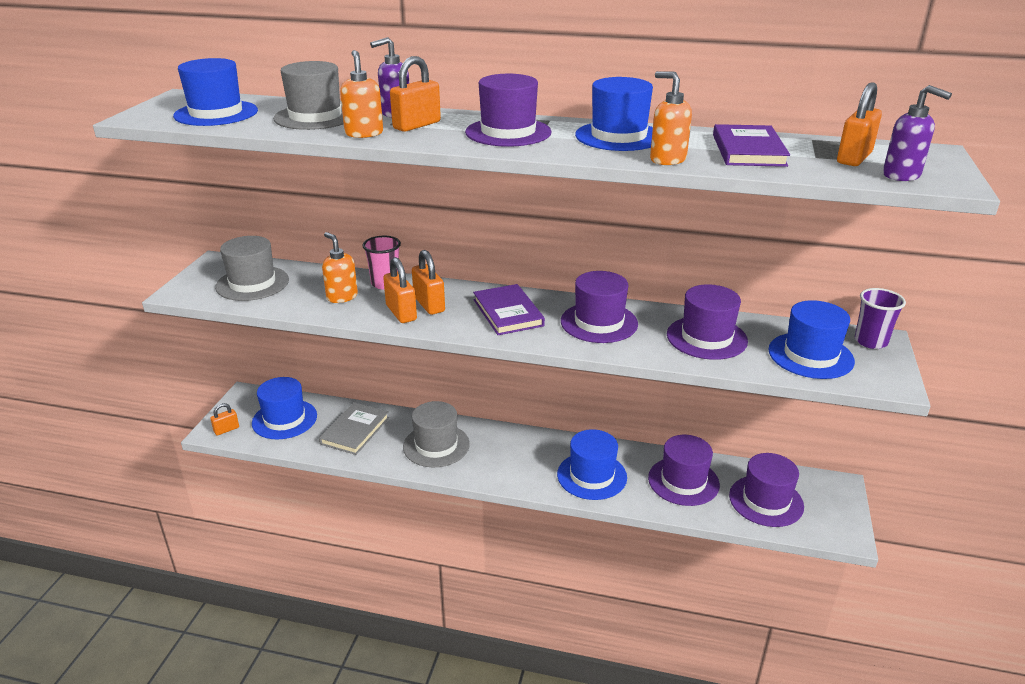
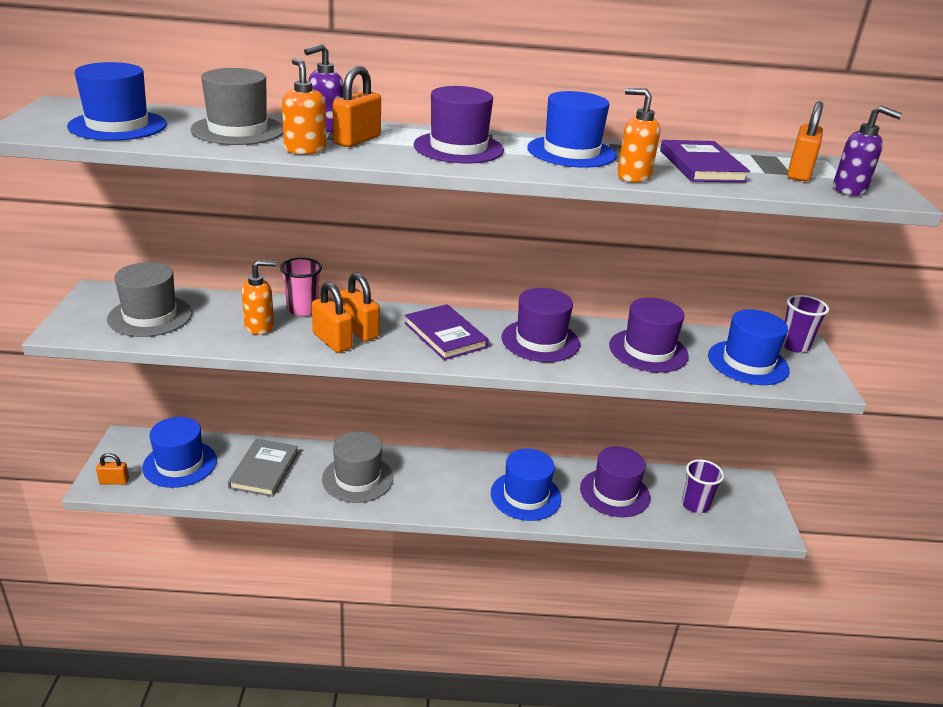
camera: 15 degrees left, 0 degrees up
(226, 429) = (114, 481): orange padlock -> orange padlock turned 45 degrees clockwise
(342, 297) = (260, 326): orange soap dispenser -> orange soap dispenser turned 120 degrees clockwise
(766, 501) = (695, 505): purple hat -> purple cup

